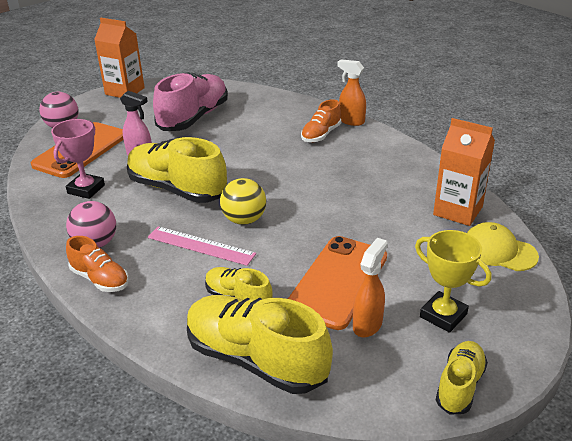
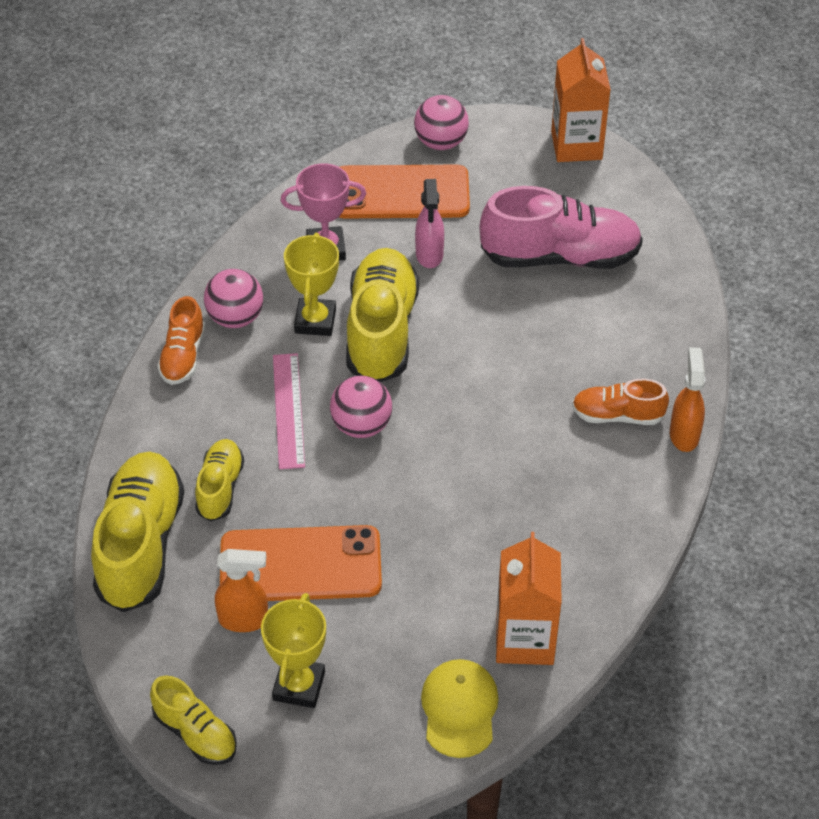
camera: 60 degrees right, 15 degrees up
(139, 211) = (315, 321): none -> yellow trophy
(244, 220) = (361, 426): yellow ball -> pink ball
(460, 386) = (195, 733): yellow shoe -> yellow shoe turned 45 degrees clockwise

